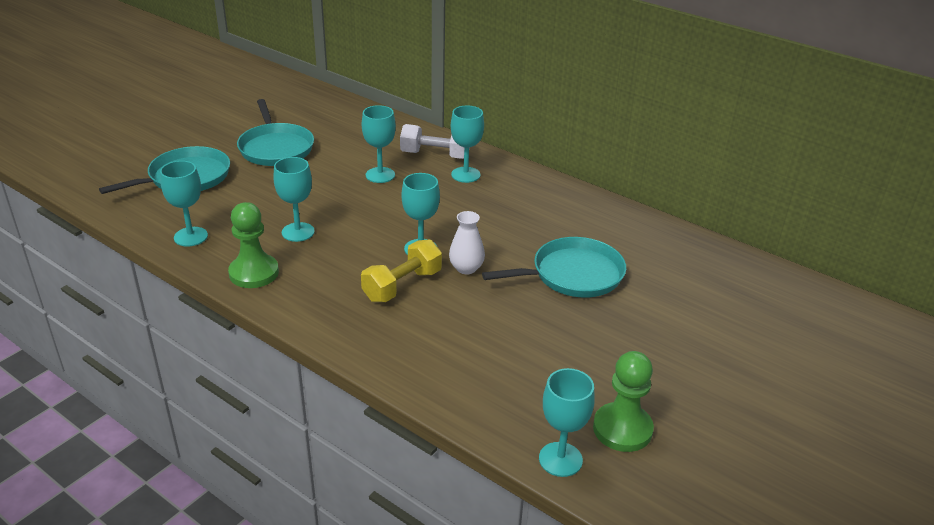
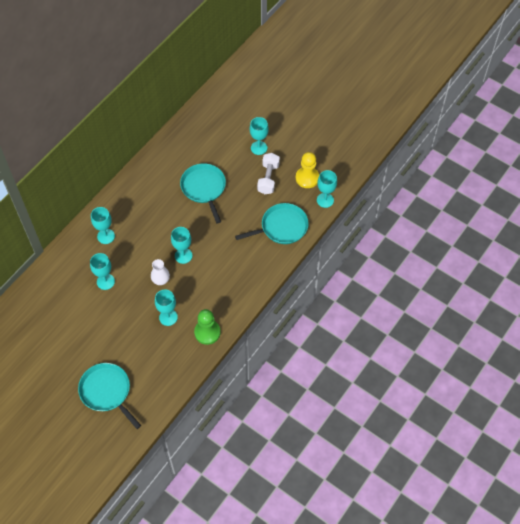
camera: 90 degrees left, 25 degrees up
(190, 237) = (173, 372): turquoise goblet -> turquoise goblet (259, 148)
(275, 148) = (69, 346): turquoise pan -> turquoise pan (281, 227)
(402, 285) = (215, 262): yellow dumbbell -> none
(435, 155) = (81, 253): white dumbbell -> white dumbbell (268, 178)
(466, 268) = (200, 234): white vase -> white vase (161, 280)
(622, 429) = (307, 178): green pawn -> yellow pawn

